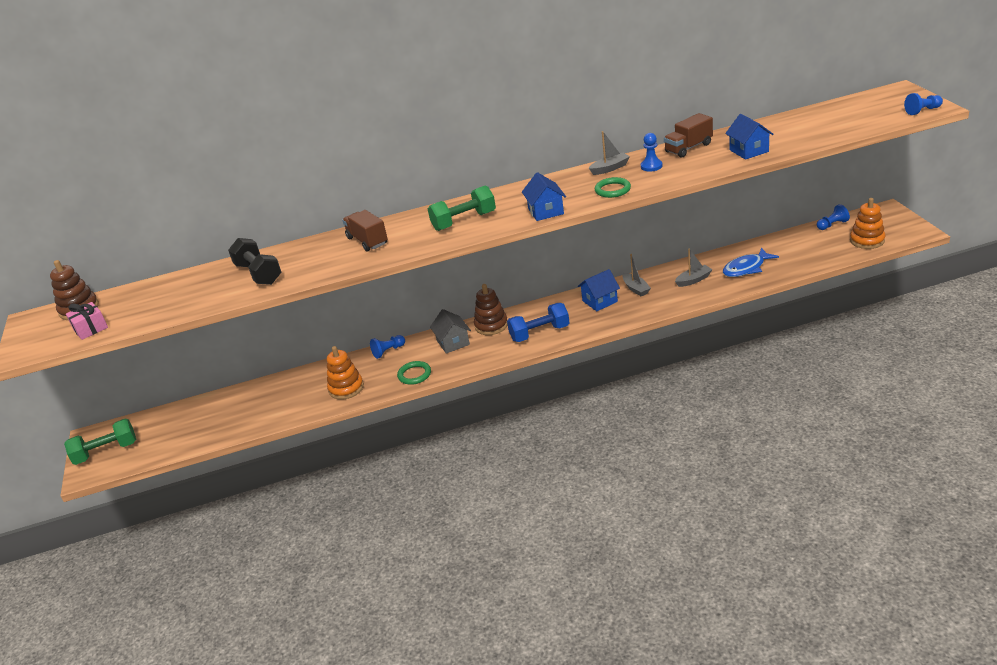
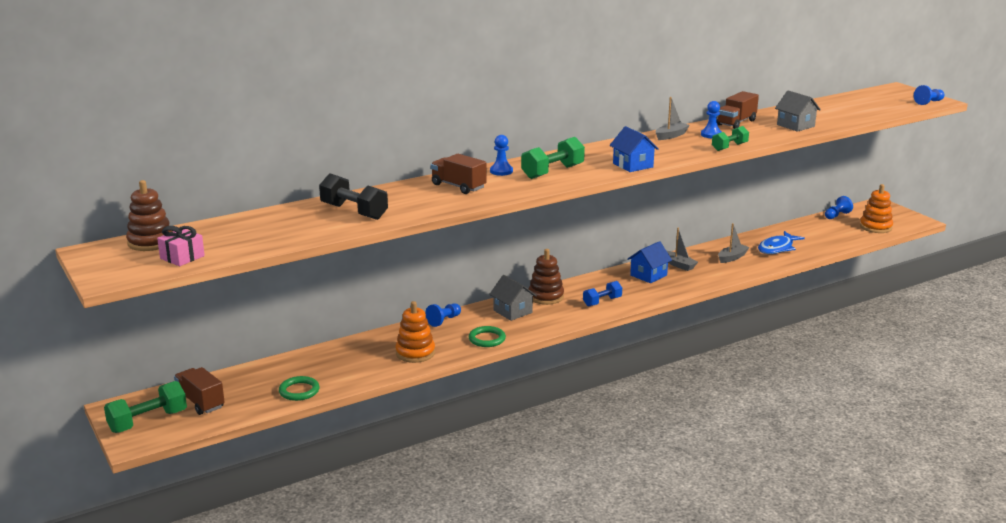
camera: 20 degrees left, 10 degrees down
(153, 434) = (200, 402): none -> brown truck
(418, 220) = (501, 171): none -> blue pawn
(540, 333) = (602, 302): blue dumbbell -> blue dumbbell, size x0.65
(612, 190) = (687, 151): green ring -> green ring (299, 391)
(659, 184) = (729, 147): none -> green dumbbell
(749, 151) = (795, 125): blue house -> grey house

